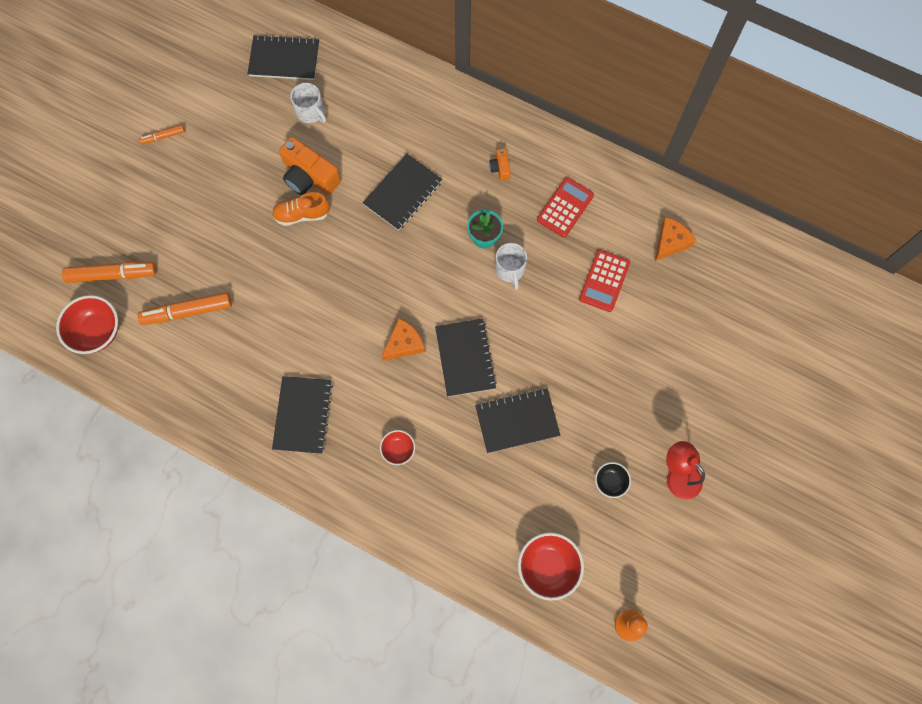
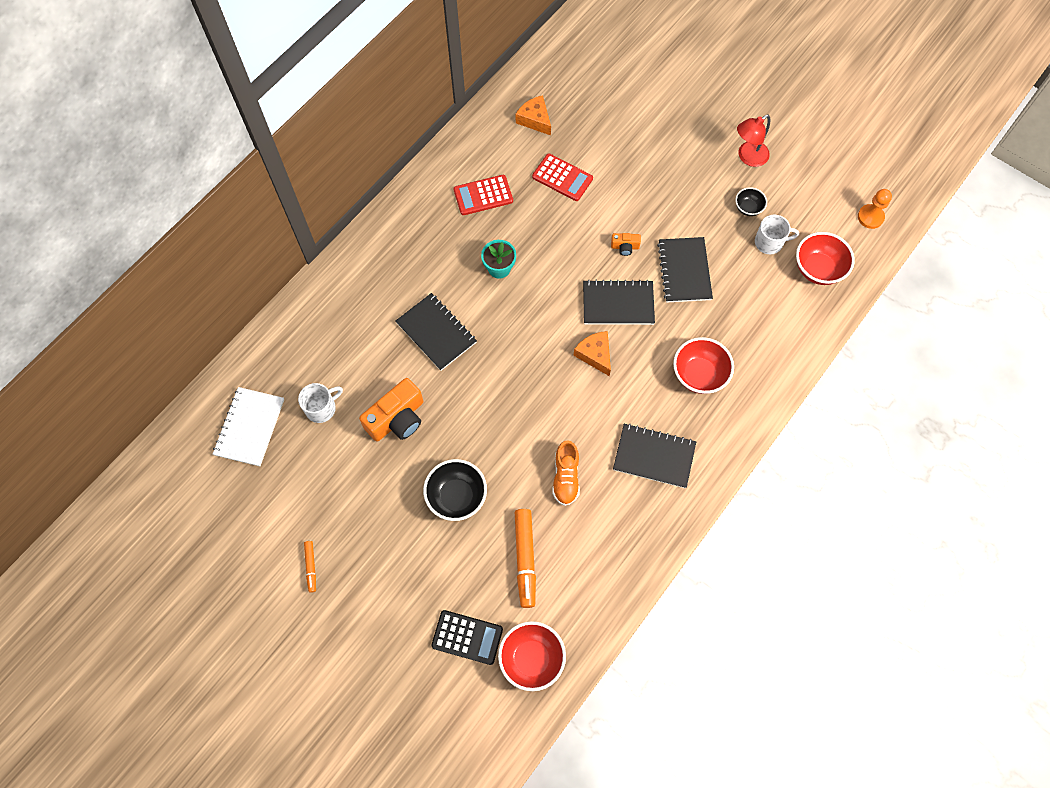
camera: 80 degrees left, 5 degrees down
(112, 274) = (467, 637): orange marker -> black calculator
(240, 242) = (456, 496): none -> black bowl
(284, 59) = (250, 427): black notebook -> white notebook
(302, 214) = (438, 431): orange shoe -> orange shoe (566, 477)
(398, 450) = (699, 375): red bowl -> red bowl, size x1.77
(500, 168) = (429, 242): orange camera -> orange camera (625, 247)
(510, 270) = (537, 252): white mug -> white mug (769, 242)
(565, 207) = (483, 195): red calculator -> red calculator turned 60 degrees counterclockwise

